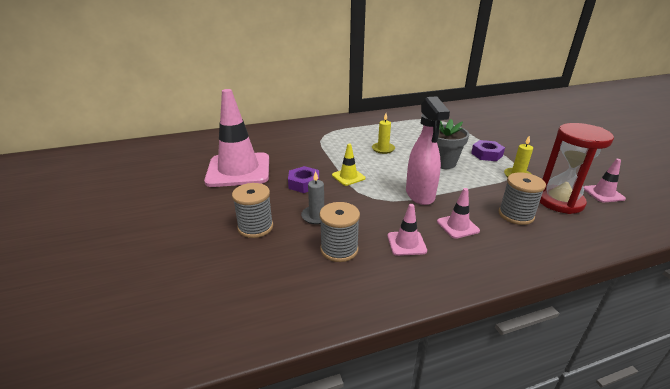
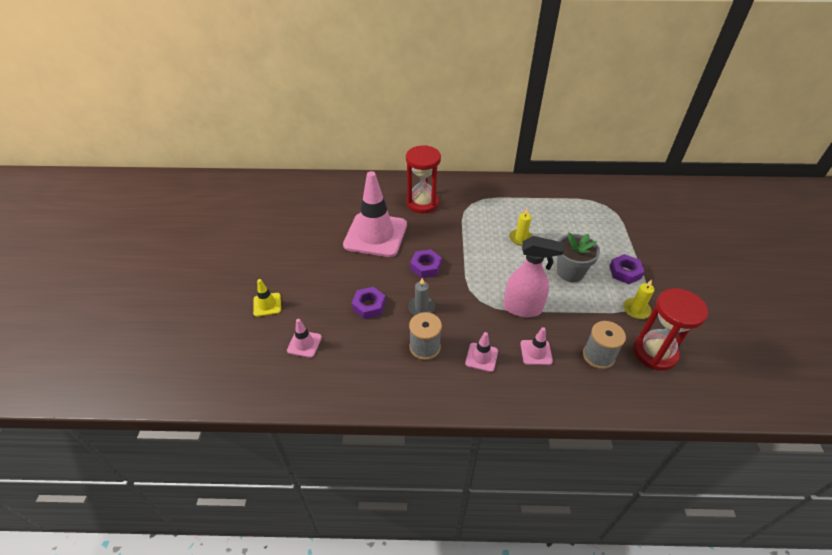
camera: 20 degrees right, 15 degrees up
(255, 227) = (369, 306): grey spool -> purple nut
(277, 141) = (422, 203): none -> red hourglass
(348, 177) = (469, 268): yellow traffic cone -> yellow traffic cone (267, 304)
(420, 195) = (523, 308): pink spray bottle -> pink spray bottle turned 90 degrees counterclockwise
(603, 193) = (709, 356): pink traffic cone -> pink traffic cone (304, 344)

